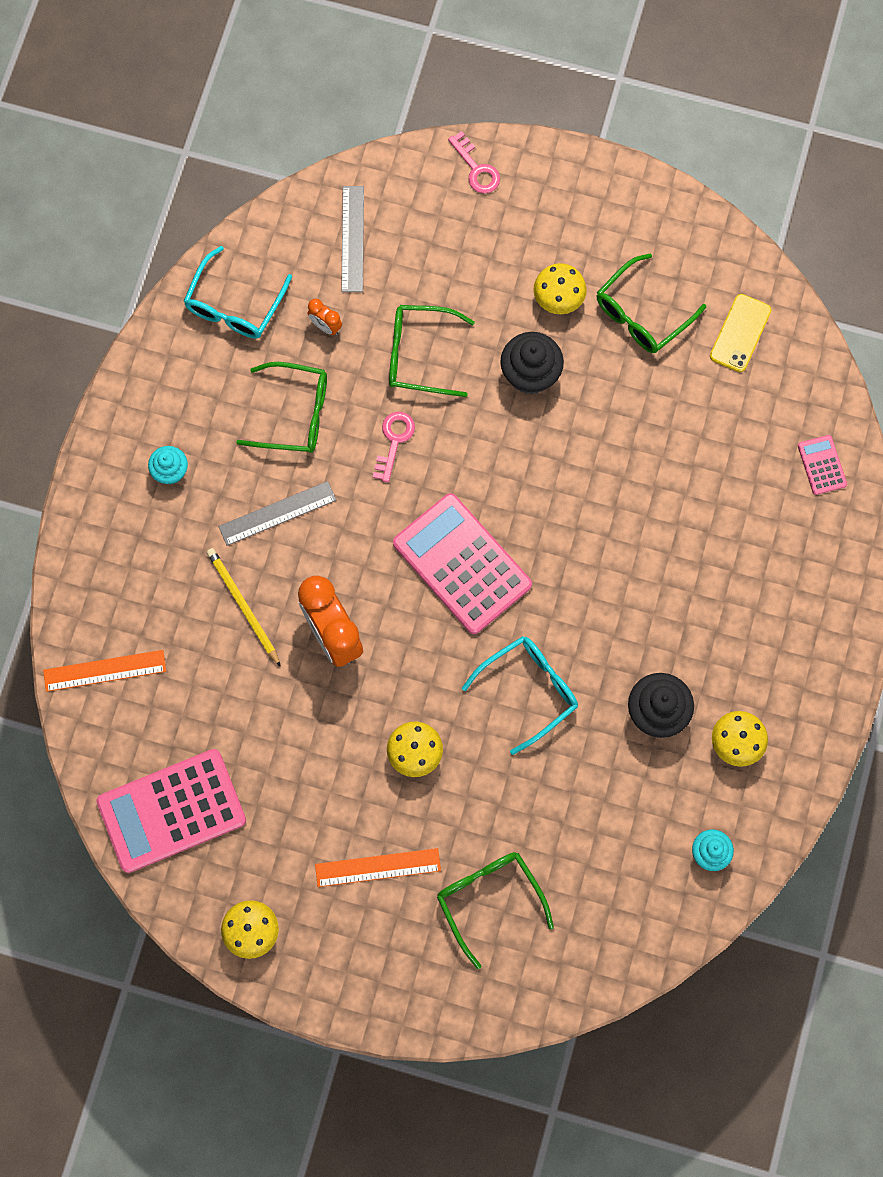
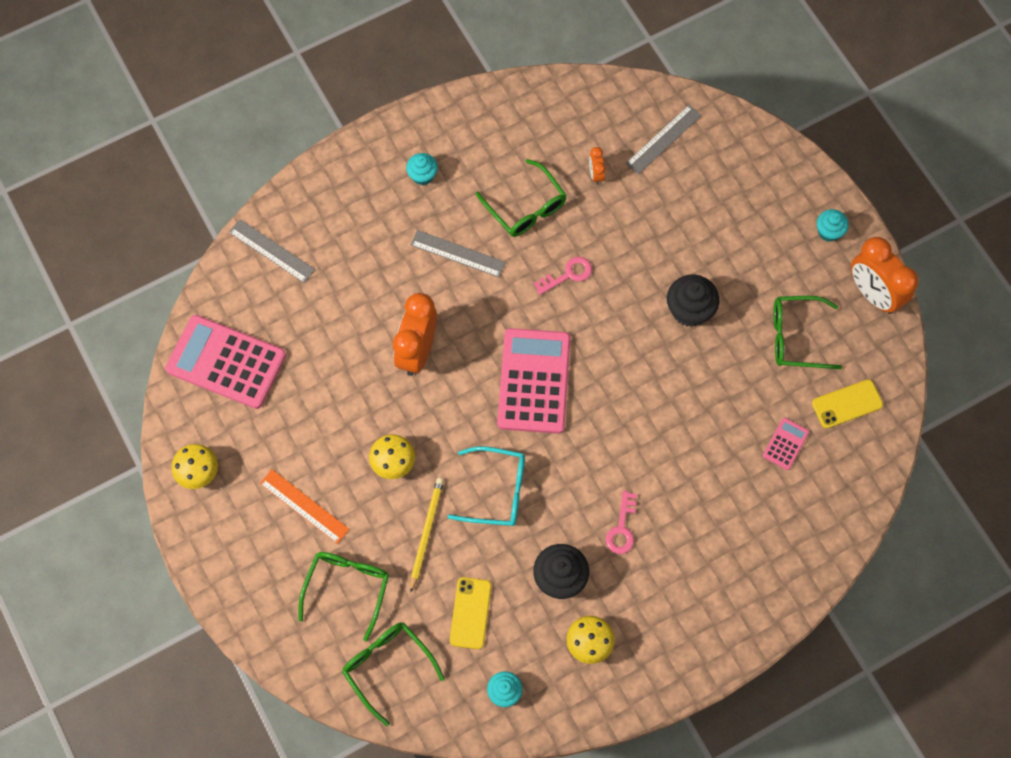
camera: 45 degrees right, 5 degrees down
(104, 671) = (271, 251): orange ruler -> grey ruler
(234, 305) = (556, 116): turquoise glasses -> none
(243, 606) = (384, 287): yellow pencil -> yellow pencil (426, 533)
(420, 355) = (634, 240): green glasses -> green glasses (387, 667)
(476, 168) = (780, 164): pink key -> pink key (622, 528)
(558, 298) = (753, 282): yellow mushroom -> none
(577, 193) = (828, 232): none -> turquoise cupcake
(614, 816) = (470, 613): none -> yellow phone
(667, 215) = (873, 293): none -> orange clock
(822, 465) = (817, 530): pink calculator -> pink calculator (785, 444)

